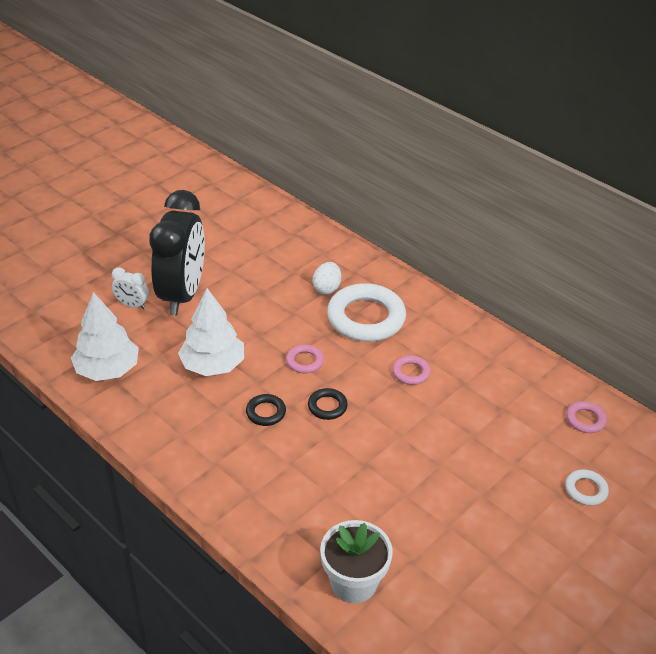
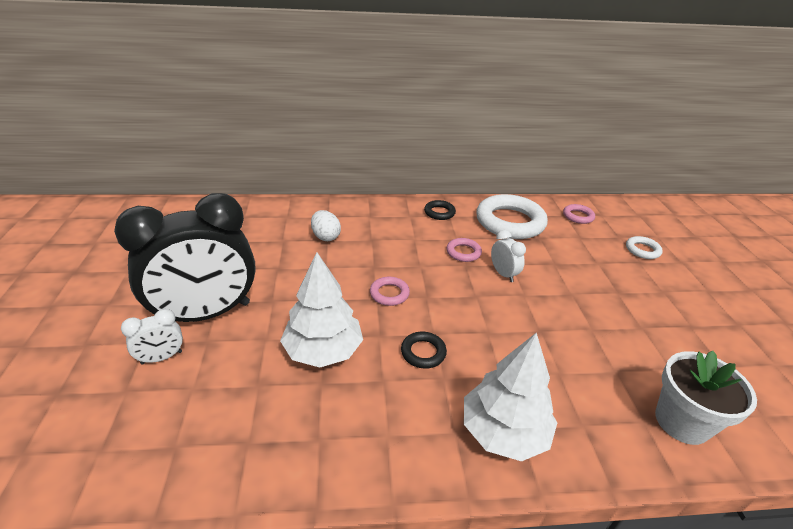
camera: 50 degrees left, 5 degrees down
(107, 370) = (219, 440): white tree -> white tree (504, 431)
(182, 294) = (206, 314): black clock -> black clock turned 105 degrees clockwise
(327, 406) = (455, 312): black ring -> black ring (439, 212)
(366, 318) = (382, 238): white ring -> white ring (510, 222)
(412, 410) = (503, 274): none -> white clock

